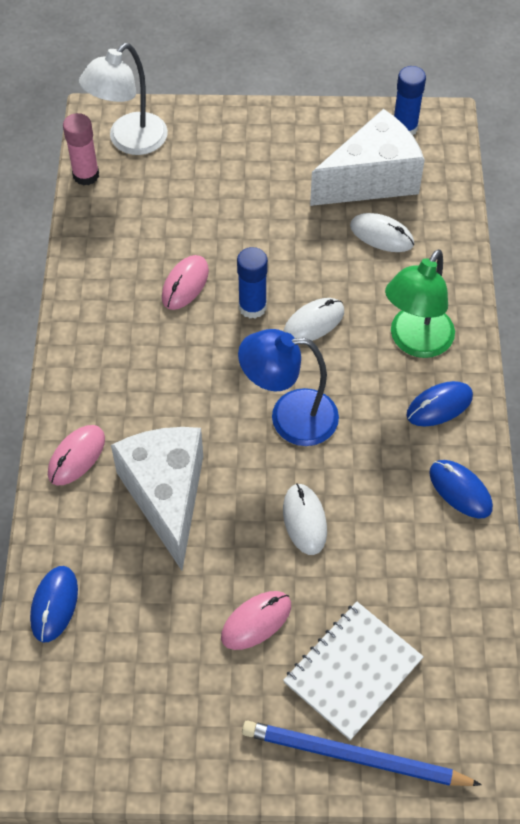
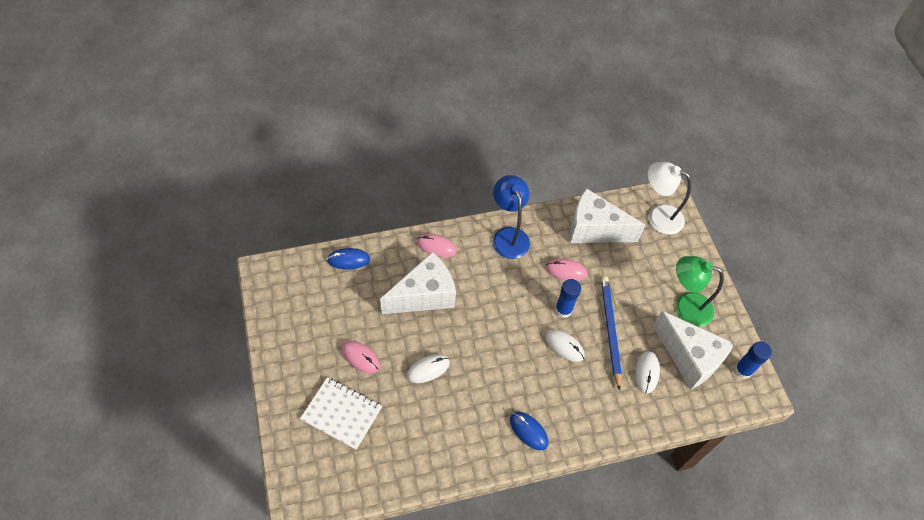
camera: 70 degrees right, 0 degrees up
(86, 175) = (623, 201): pink glue stick -> none
(123, 227) = (594, 229): none -> white cheese
(289, 417) = (493, 347): blue lamp -> blue lamp (508, 236)
(355, 757) = (292, 424): blue pencil -> blue pencil (610, 331)
(415, 342) = (571, 408): green lamp -> green lamp (685, 307)
(460, 490) = (472, 454): blue mouse -> none

